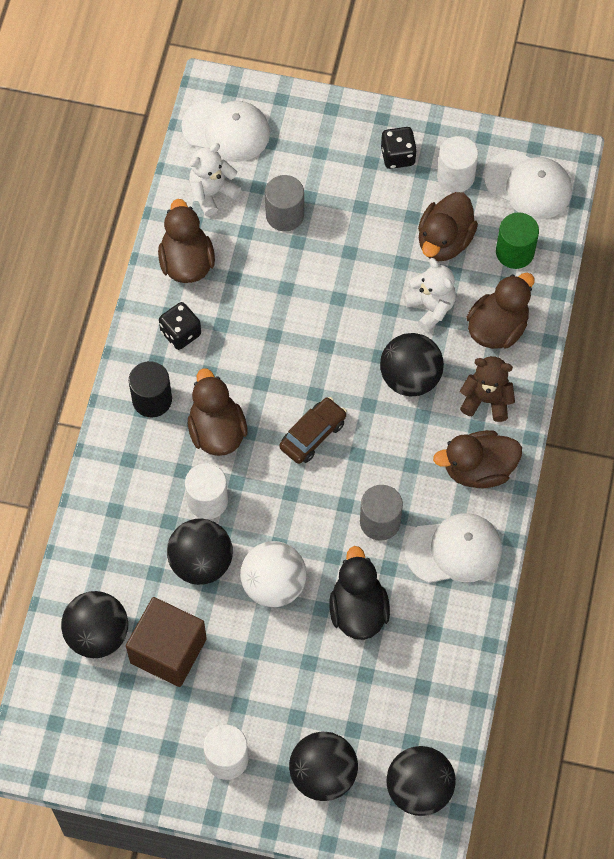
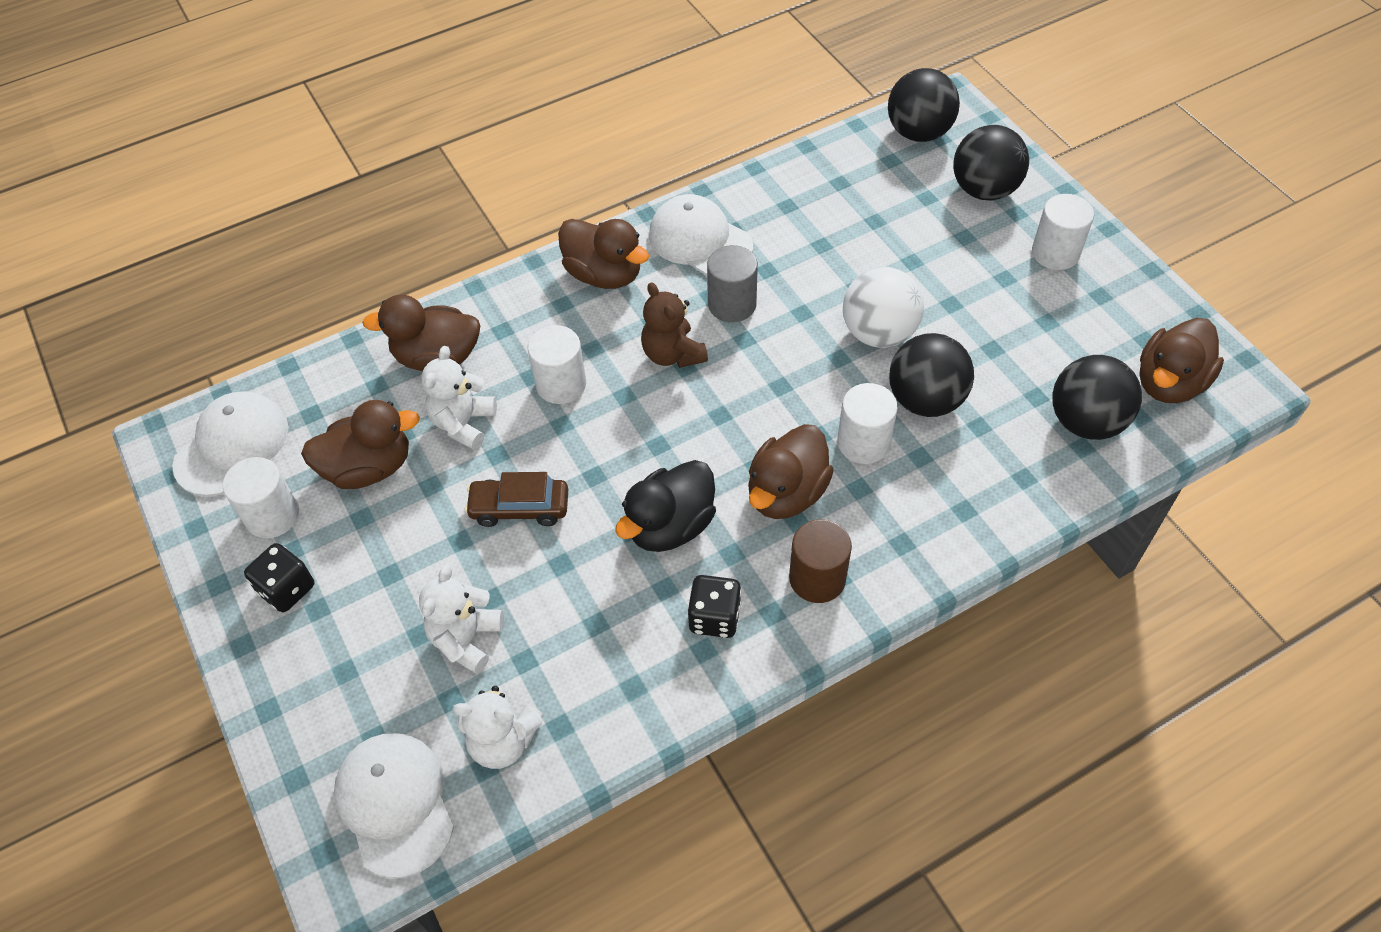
camera: 130 degrees left, 10 degrees down
(152, 399) = (817, 578): black cylinder -> brown cylinder
(168, 651) = (1029, 359): brown cube -> none
(186, 262) = (621, 688): brown duck -> brown duck (1169, 383)
(285, 215) = (466, 639): grey cylinder -> white teddy bear
(313, 435) = (703, 414): brown car -> brown car (519, 508)
(358, 610) = (828, 262): black duck -> black duck (670, 526)
(410, 378) = (561, 384): black ball -> white cylinder
(486, 400) = (526, 314): brown teddy bear -> brown teddy bear (672, 354)
(515, 252) = (331, 402): green cylinder -> none
(528, 185) = (232, 446): white cap -> white cap turned 45 degrees clockwise

